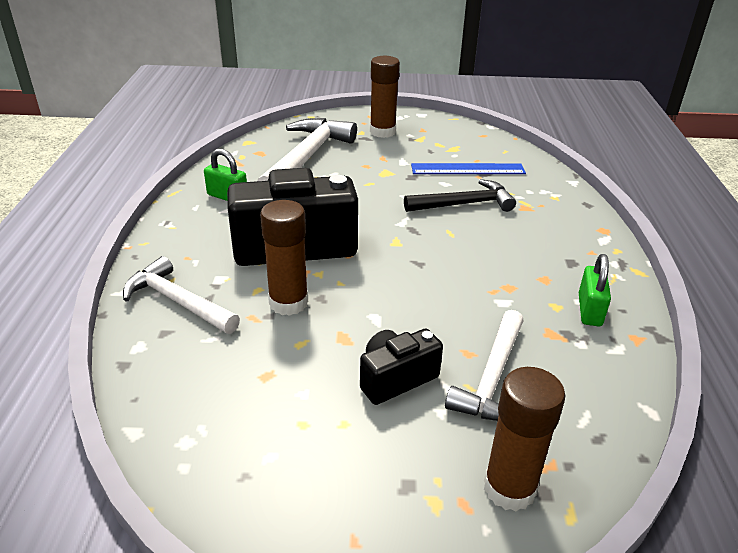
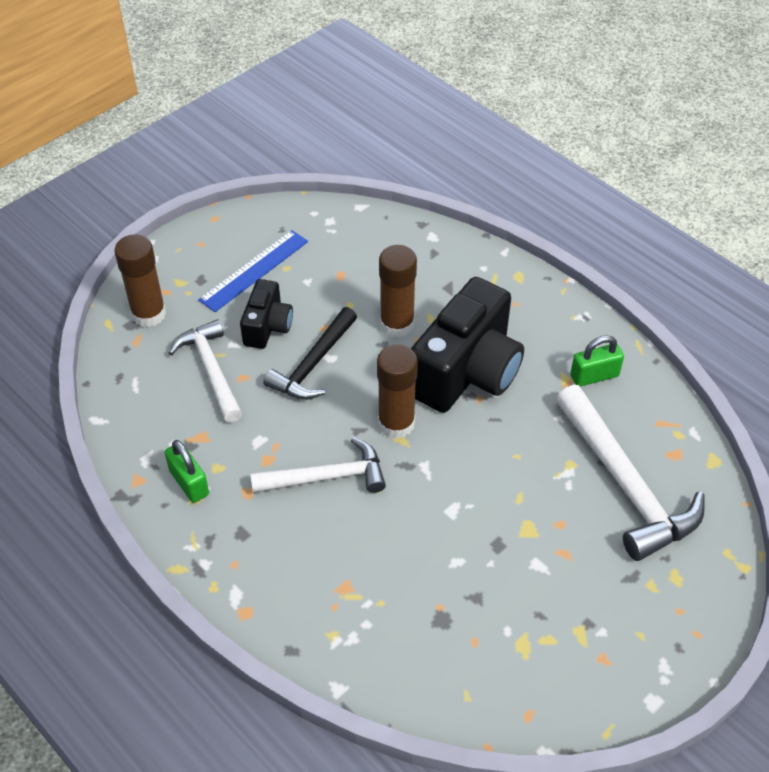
camera: 135 degrees right, 15 degrees up
(178, 302) = (461, 273): white hammer -> white hammer (326, 477)
(382, 132) = (633, 608): brown glue stick -> brown glue stick (396, 423)
(463, 204) = (403, 540): black hammer -> black hammer (313, 364)
(468, 169) = (463, 610): blue ruler -> blue ruler (254, 270)

